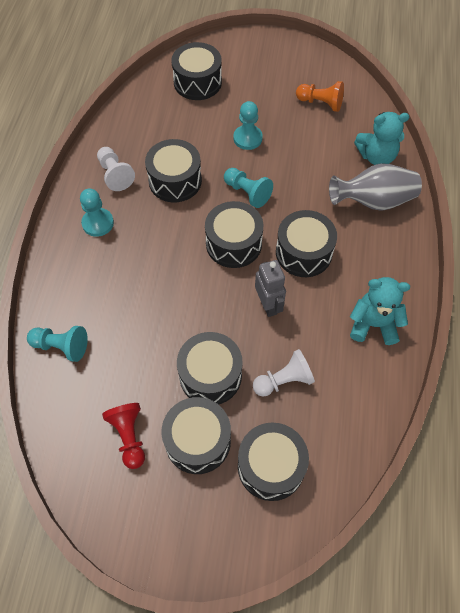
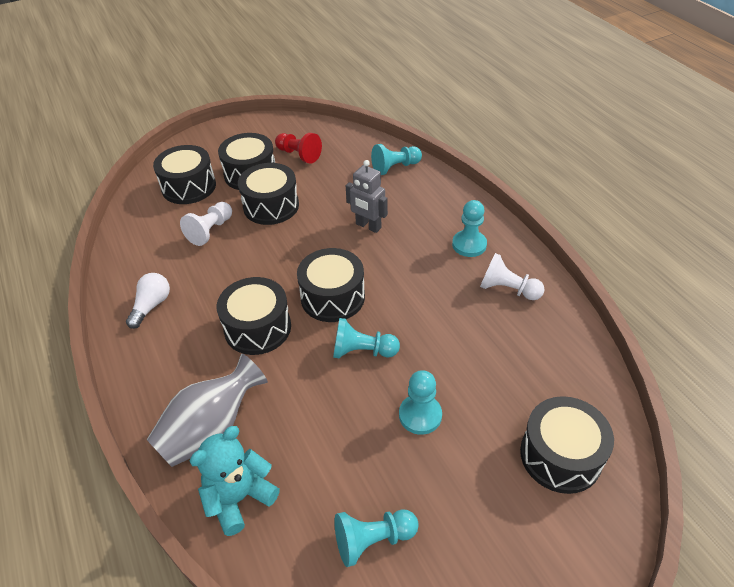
camera: 145 degrees right, 15 degrees down
(175, 181) = (446, 318): black drum -> none
(268, 305) = (260, 269): grey robot -> grey robot (368, 226)
(320, 103) = (373, 540): orange pawn -> turquoise pawn
(373, 324) = (151, 306): turquoise teddy bear -> white light bulb

